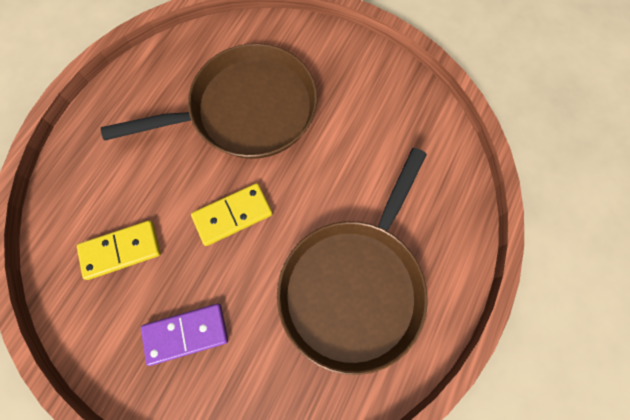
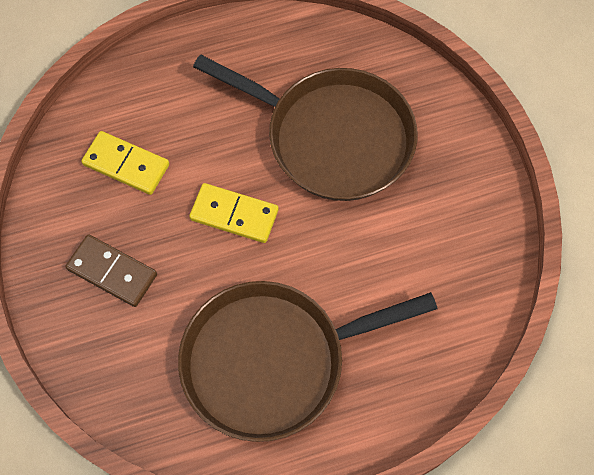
camera: 45 degrees right, 5 degrees down
(186, 333) = (112, 272): purple domino -> brown domino

